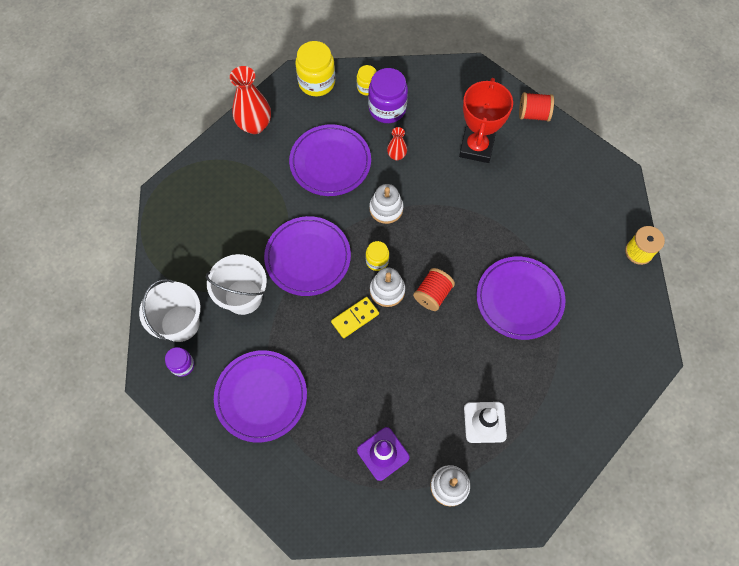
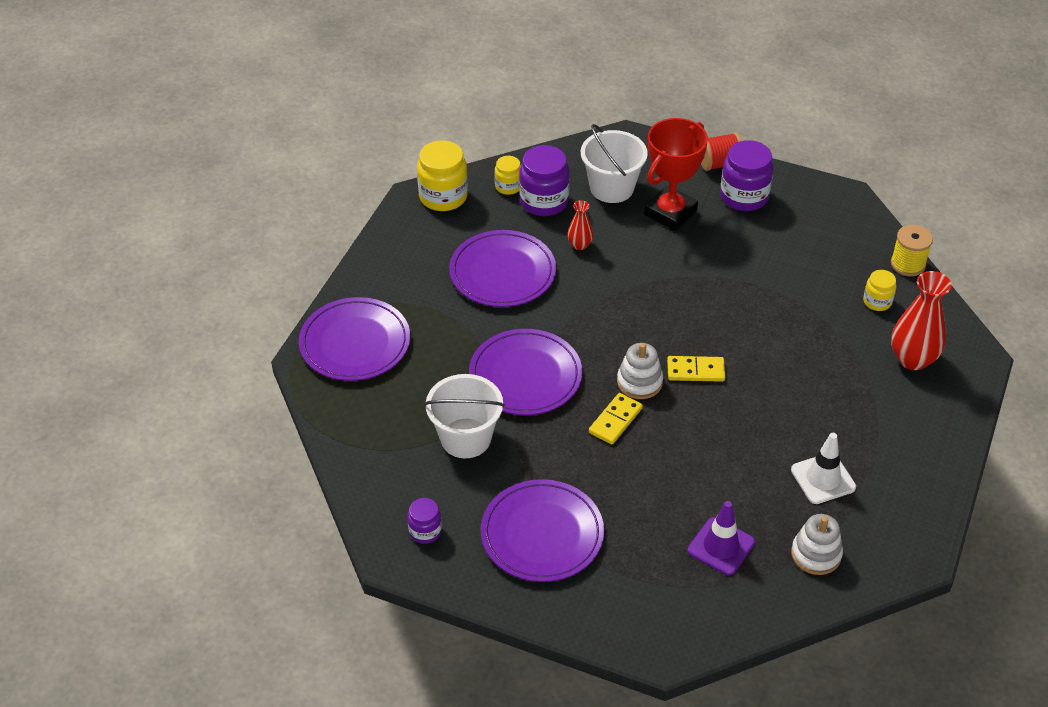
camera: 20 degrees left, 20 degrees down
(180, 323) = (399, 489): white bucket -> white bucket (612, 188)
(255, 125) = (388, 259): red vase -> red vase (912, 359)
(377, 261) = (611, 356): yellow jar -> yellow jar (877, 301)
(386, 209) = (595, 301): white stacking toy -> none
(432, 294) = (695, 371): red spool -> yellow domino
(476, 147) = (670, 212): red trophy -> red trophy turned 45 degrees clockwise
(519, 299) = (798, 347): purple plate -> purple plate (355, 343)
(539, 150) = (744, 196): none -> purple jar

